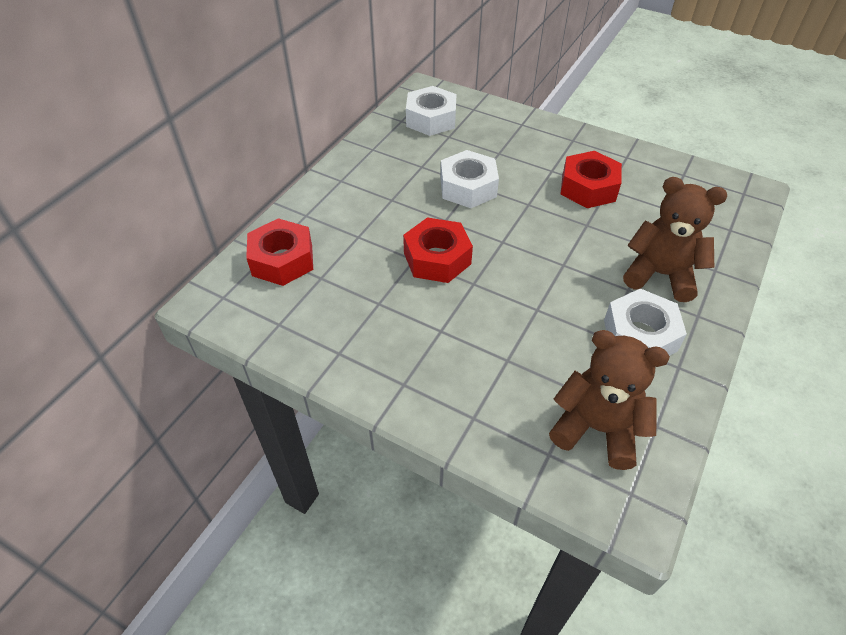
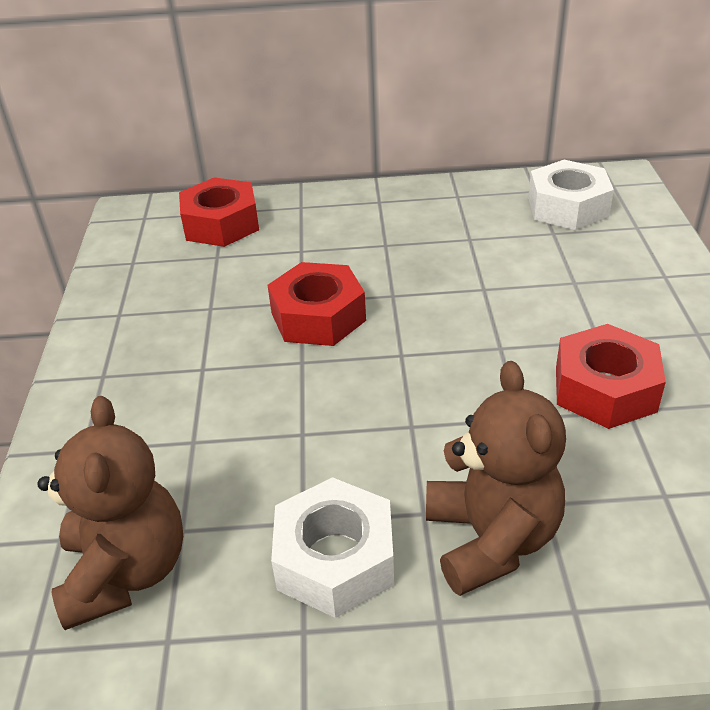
camera: 60 degrees right, 10 degrees down
(468, 187) = (472, 286): white nut -> none

